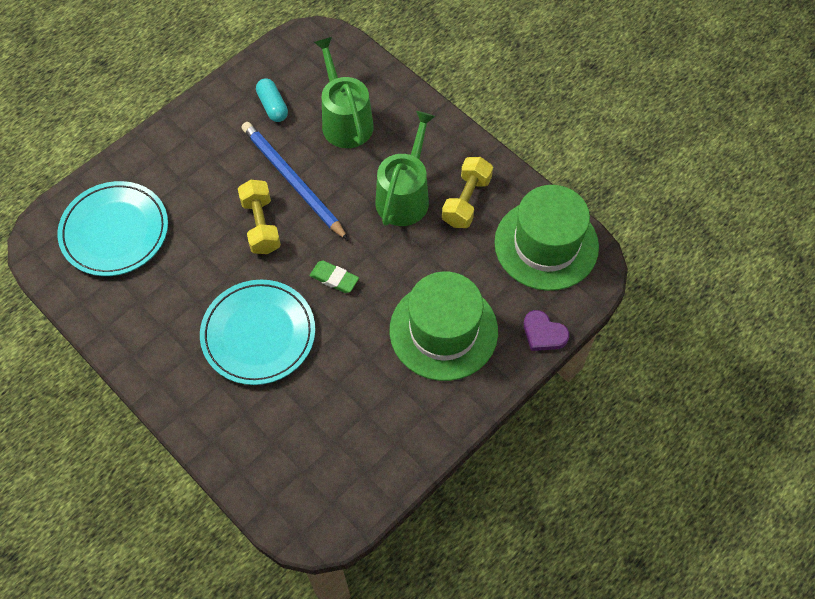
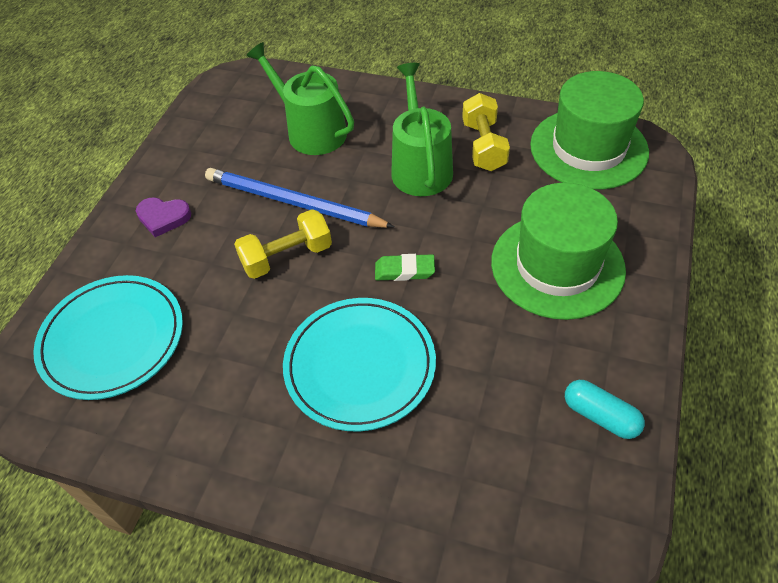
camera: 25 degrees left, 10 degrees down
(261, 225) = (287, 257): yellow dumbbell -> yellow dumbbell turned 75 degrees counterclockwise
(273, 106) = (226, 148): turquoise capsule -> turquoise capsule (600, 416)
(543, 333) = (655, 222): purple heart -> purple heart (163, 217)

